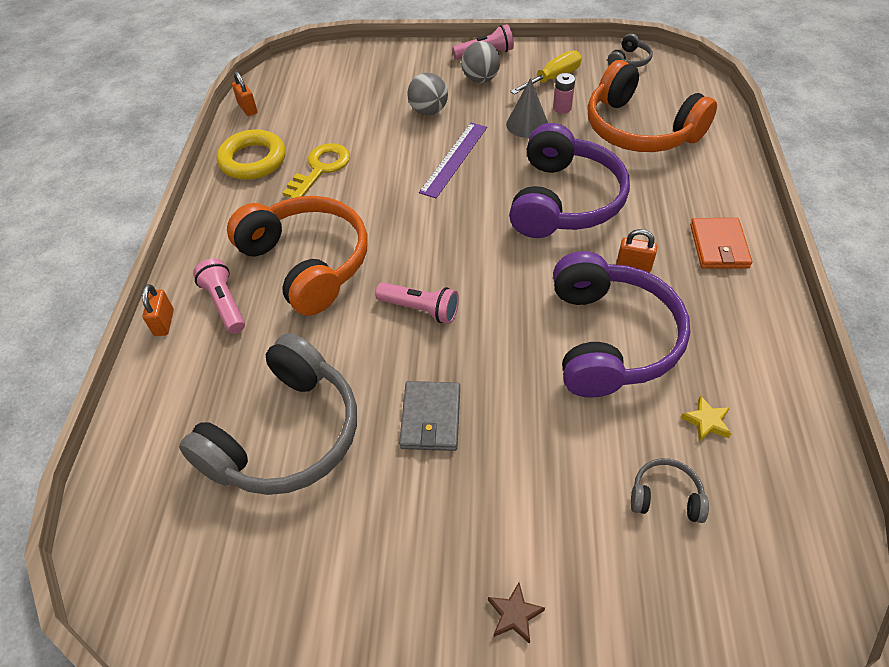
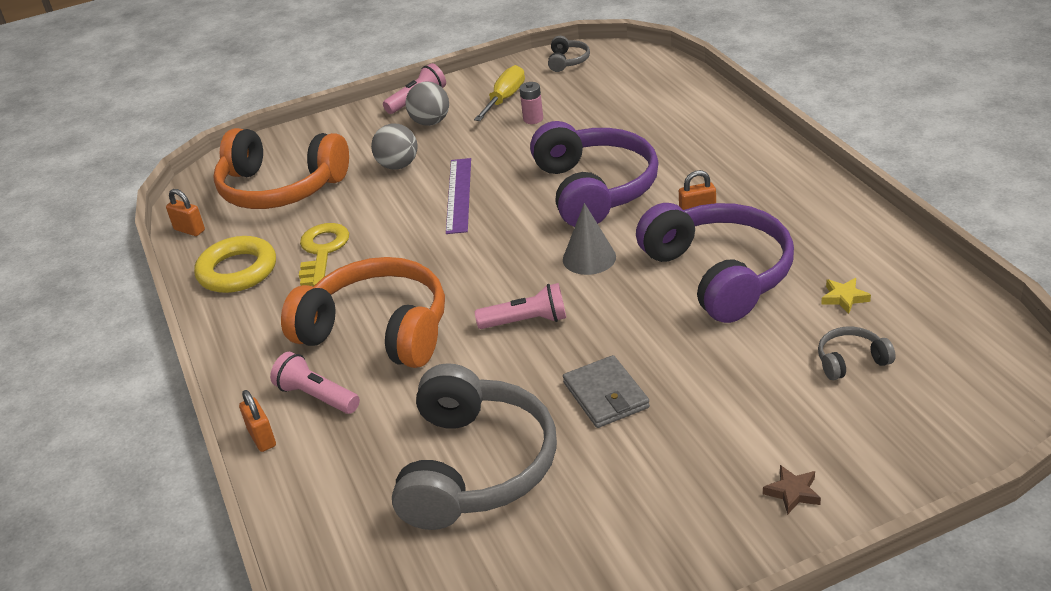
camera: 25 degrees left, 15 degrees down
(527, 124) = (509, 143): grey cone -> grey cone (589, 258)
(639, 129) = (621, 111): orange headphones -> orange headphones (280, 188)
(719, 246) = (759, 173): orange wallet -> none

